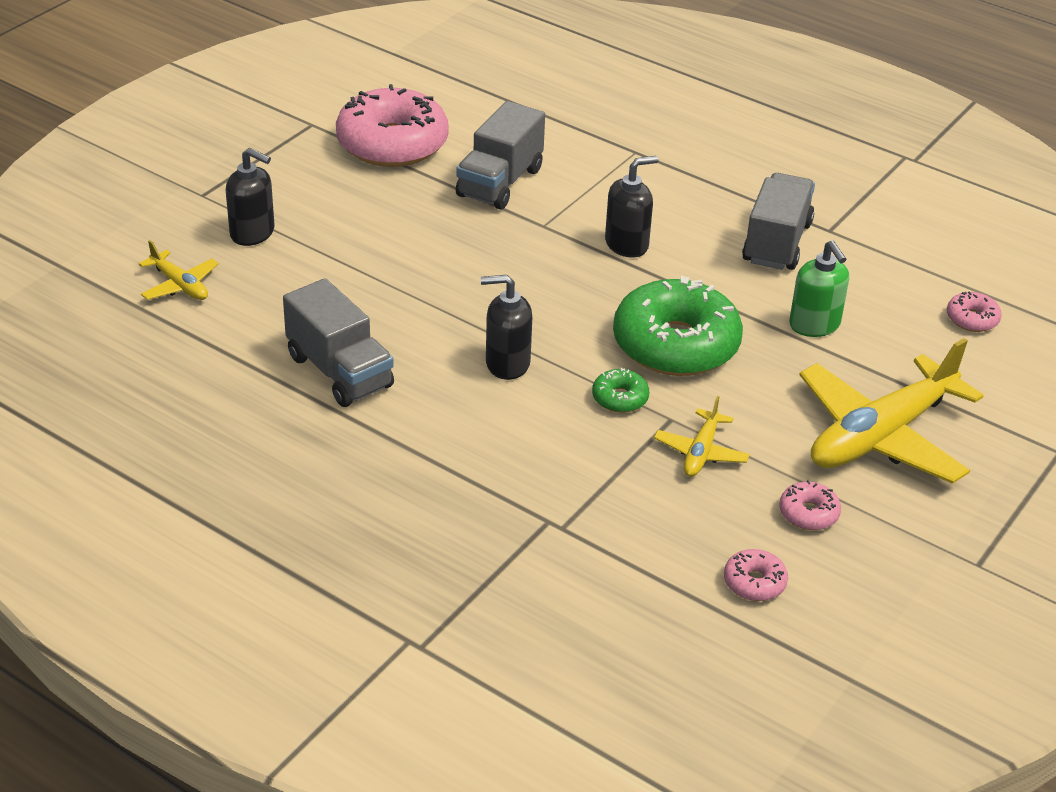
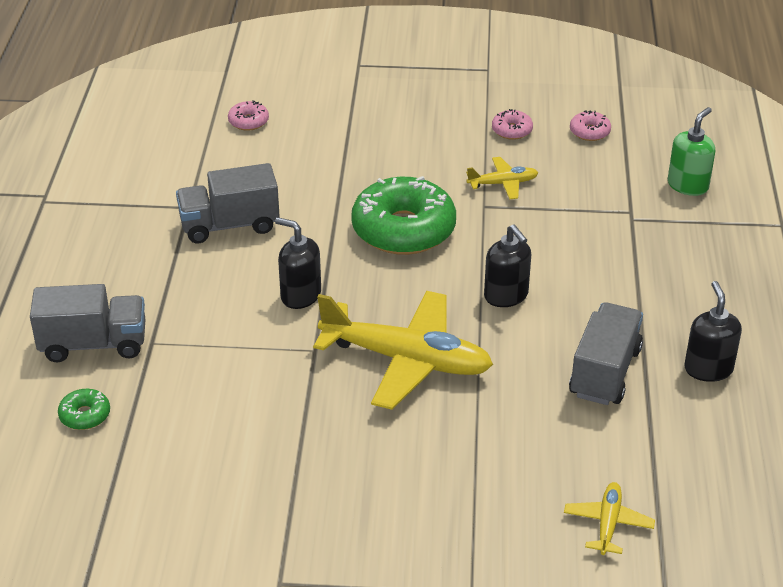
camera: 120 degrees left, 0 degrees up
(253, 233) = (493, 520): black soap dispenser -> black soap dispenser (708, 369)
(392, 144) = (267, 503): pink donut -> none
(500, 182) = (272, 401): grey truck -> grey truck (94, 344)
(620, 398) = (487, 233): green donut -> green donut (85, 415)
(814, 325) = (319, 180): green soap dispenser -> green soap dispenser (688, 185)
(880, 435) = (411, 125): yellow plane -> yellow plane (407, 360)

